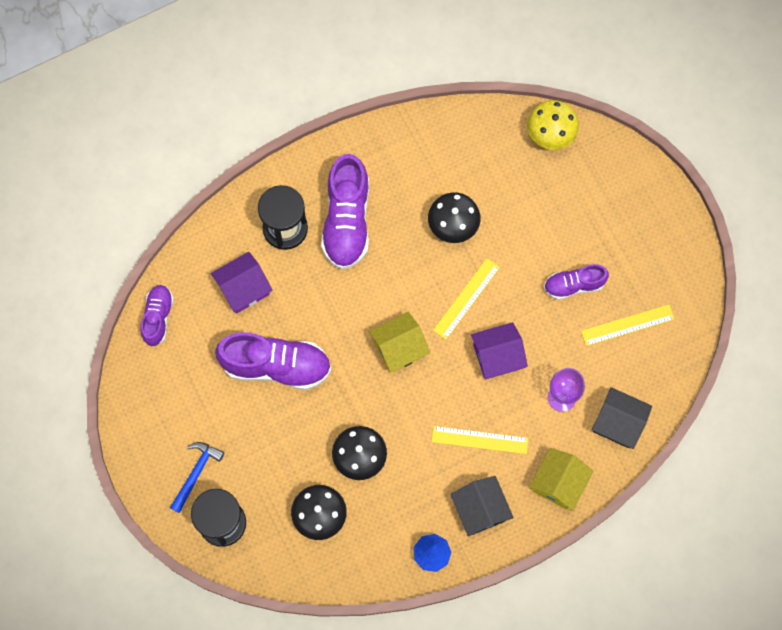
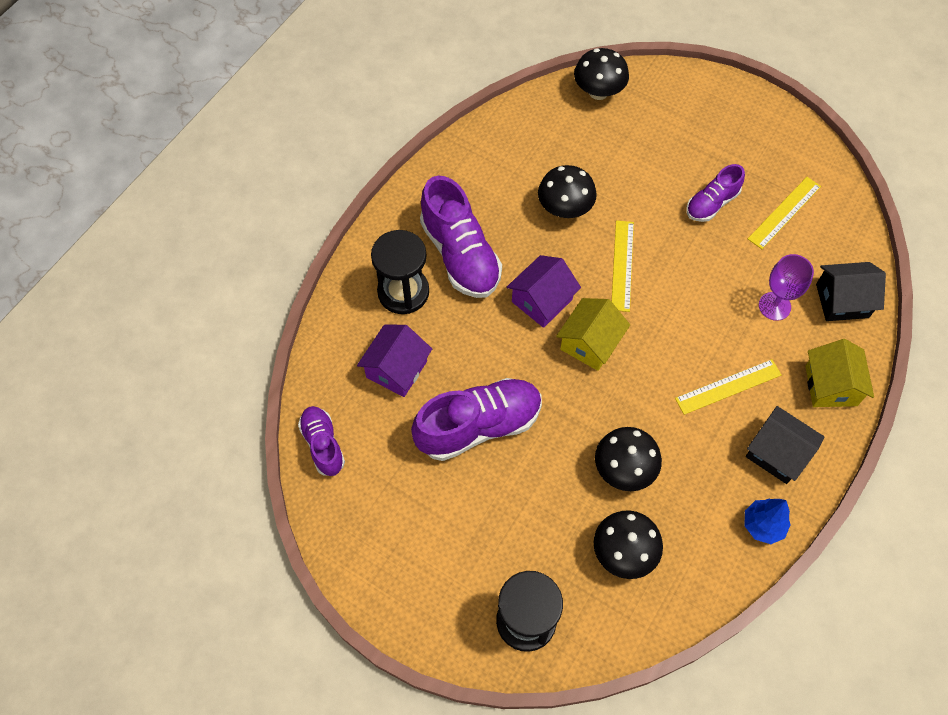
camera: 30 degrees left, 10 degrees down
(196, 473) = (463, 584): blue hammer -> none
(497, 356) = (688, 301): purple house -> purple house (542, 301)
(550, 134) = (598, 92): yellow mushroom -> black mushroom

